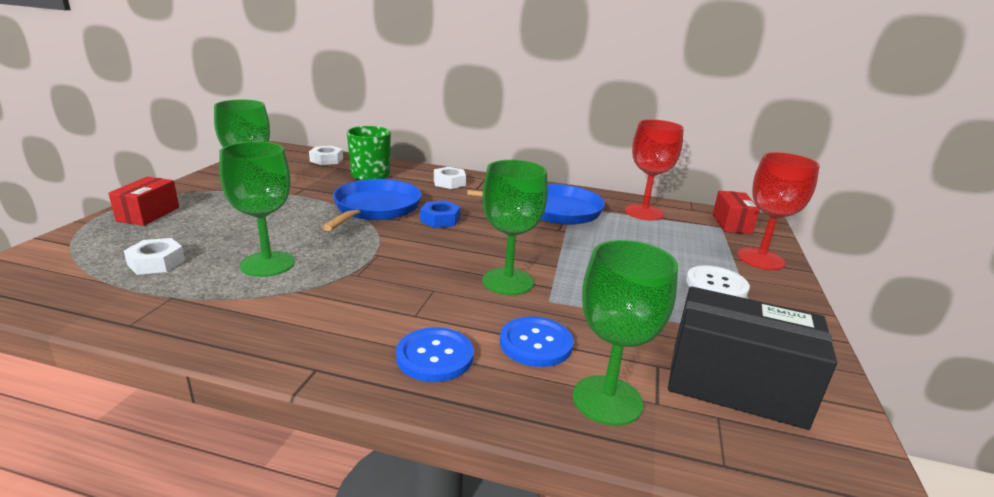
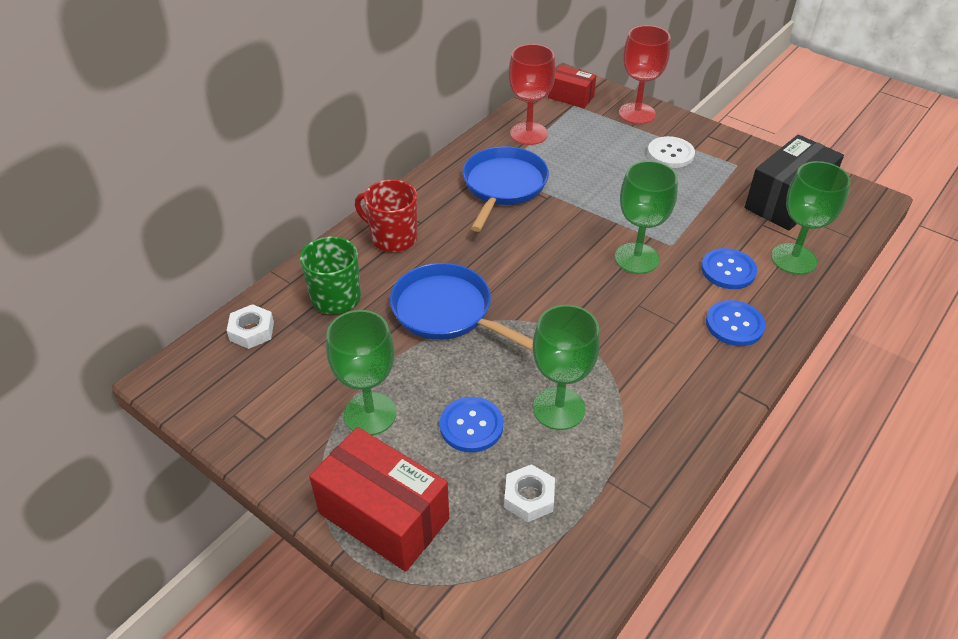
camera: 65 degrees left, 20 degrees up
(148, 214) = (384, 516): red box -> red box, size x1.74
(242, 231) = (471, 426): none -> blue button
(440, 219) = (495, 268): blue nut -> none
(449, 182) = (392, 238): white nut -> red mug

